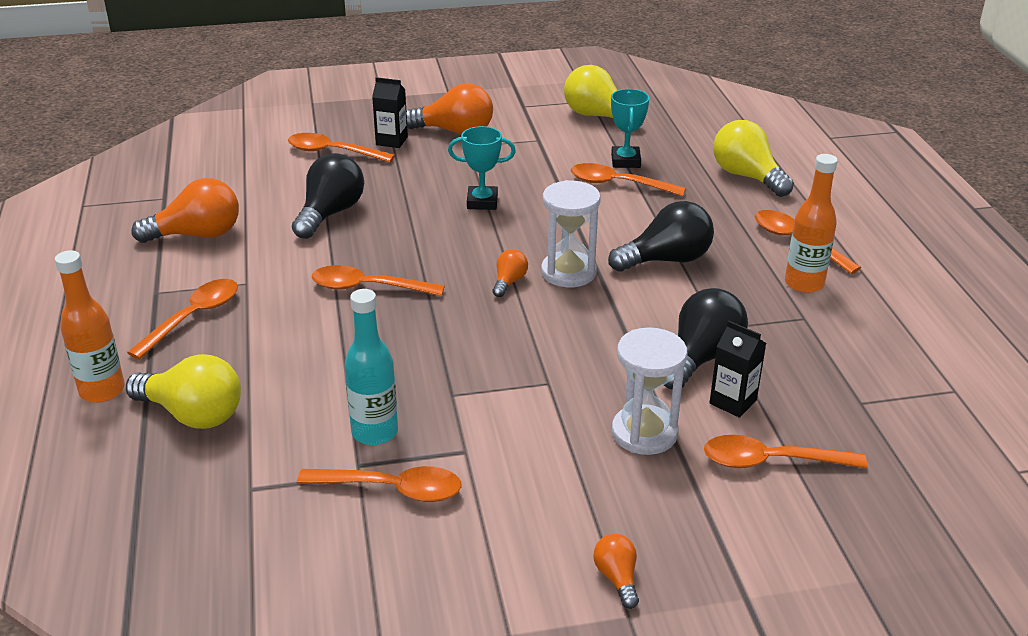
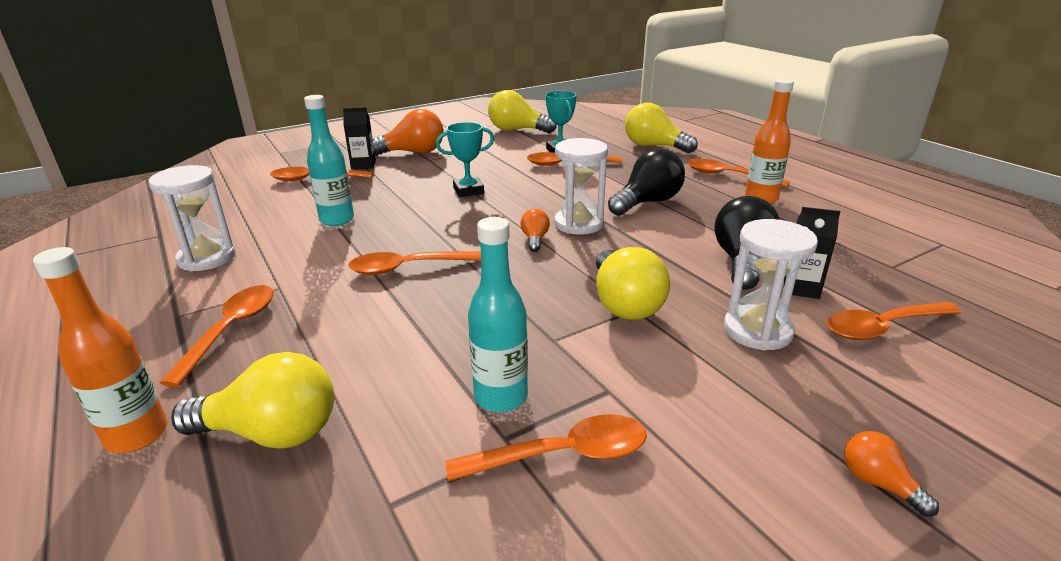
camera: 20 degrees left, 5 degrees down
(197, 235) = (207, 258): orange light bulb -> white hourglass
(330, 213) = (337, 220): black light bulb -> turquoise bottle
(542, 375) = (624, 303): none -> yellow light bulb

